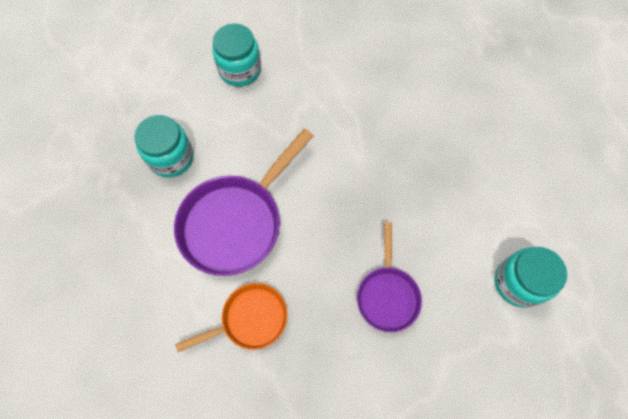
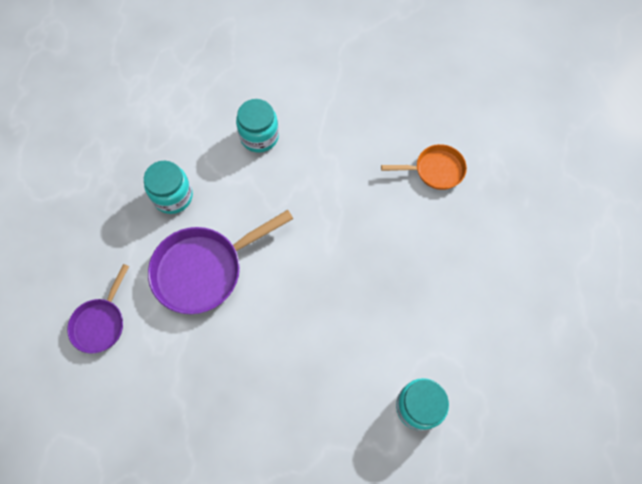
camera: 20 degrees right, 0 degrees up
(249, 319) = (183, 354): orange pan -> orange pan (435, 170)
(387, 294) = (303, 375): purple pan -> purple pan (101, 323)

